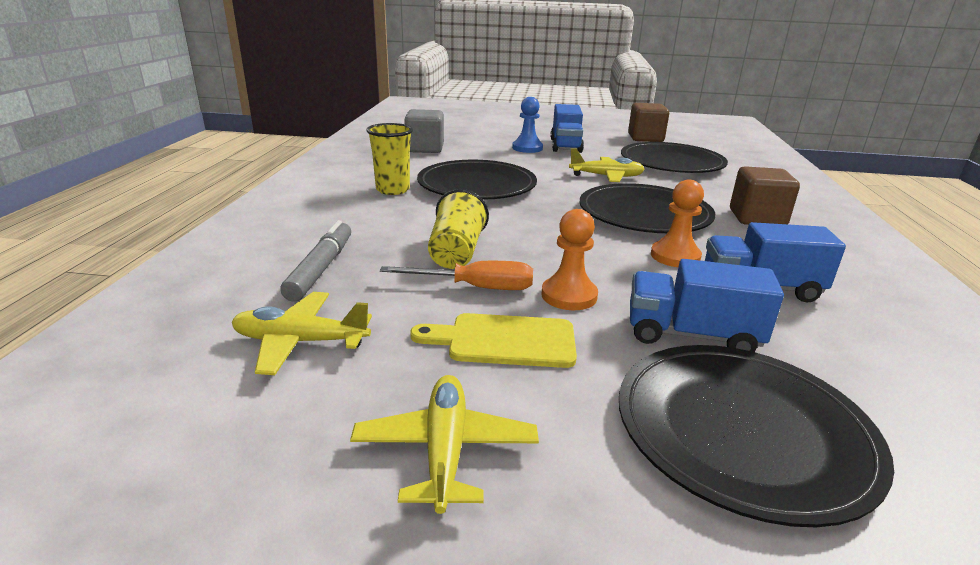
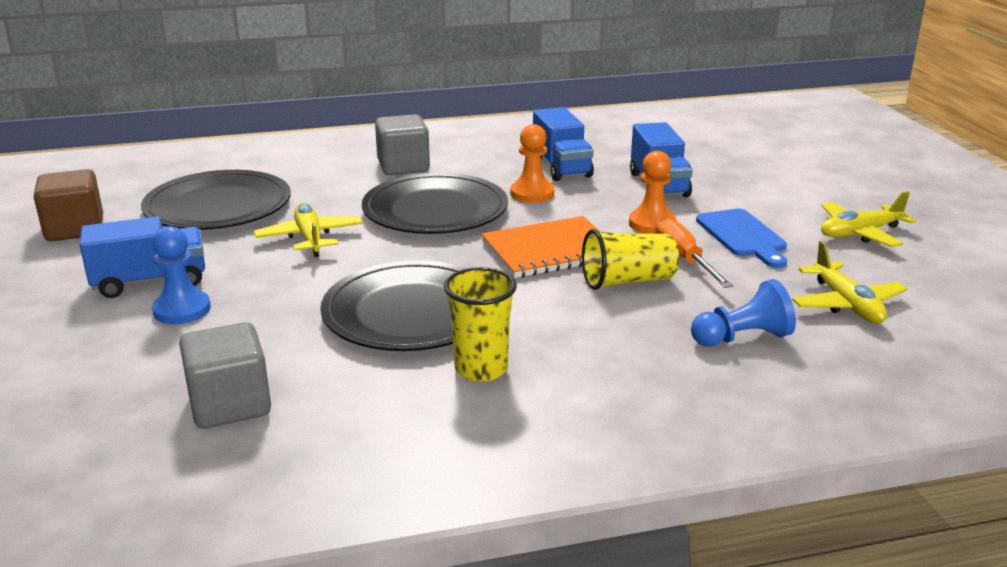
camera: 110 degrees left, 0 degrees up
(320, 269) = (742, 338): grey marker -> blue pawn
(504, 340) = (743, 236): yellow cutting board -> blue cutting board
(538, 237) = (550, 250): none -> orange notebook
(742, 432) = (741, 172): black plate -> none
(757, 218) = (403, 166): brown cube -> grey cube

